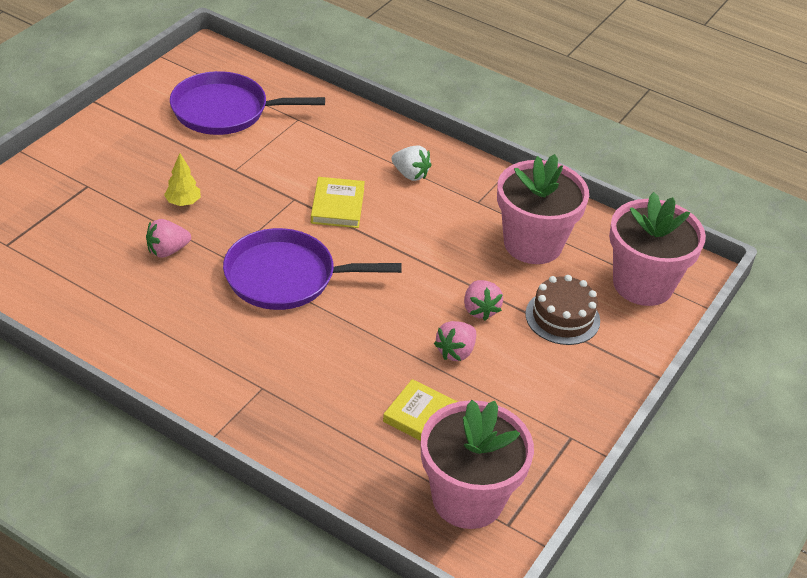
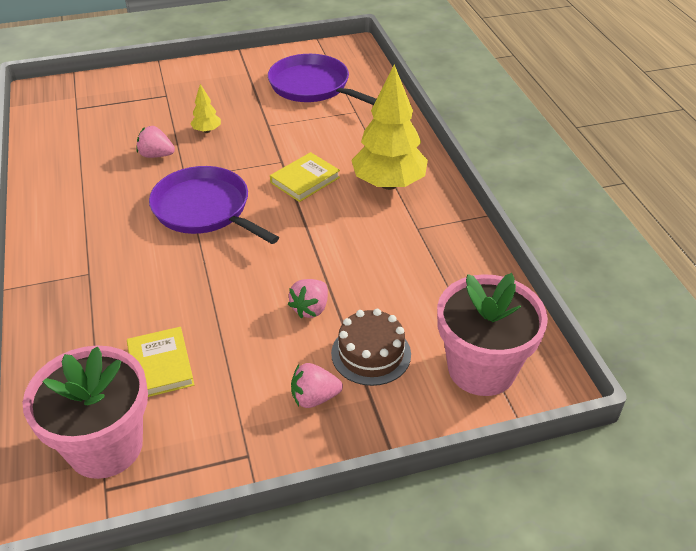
camera: 45 degrees right, 0 degrees up
(410, 174) = (389, 184): white strawberry -> yellow tree
(455, 352) = (249, 329): pink strawberry -> pink strawberry (314, 398)
(533, 244) = (422, 282): pink flower pot -> none

